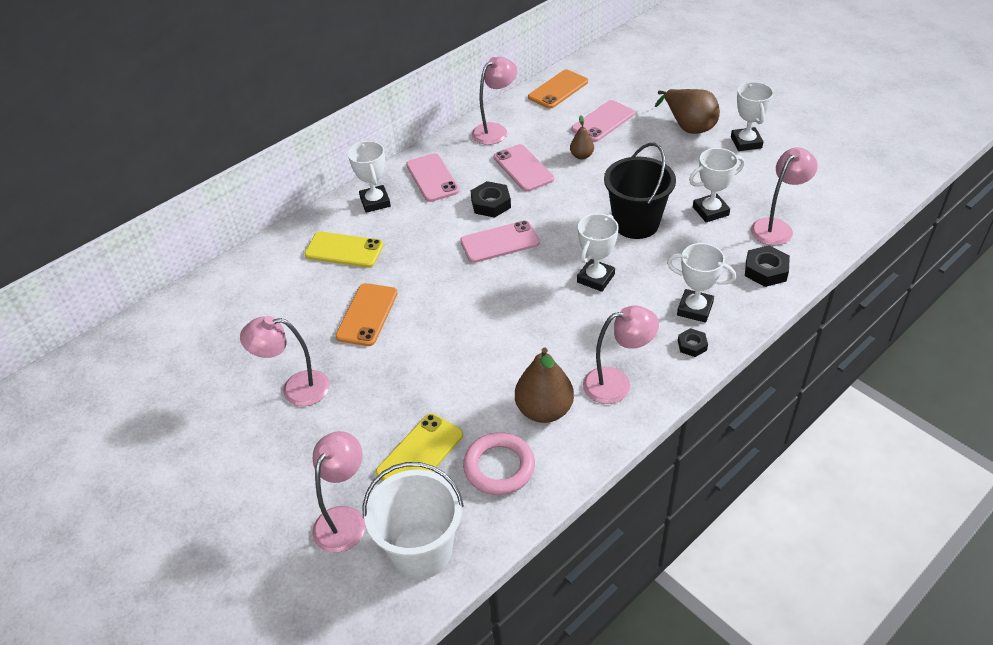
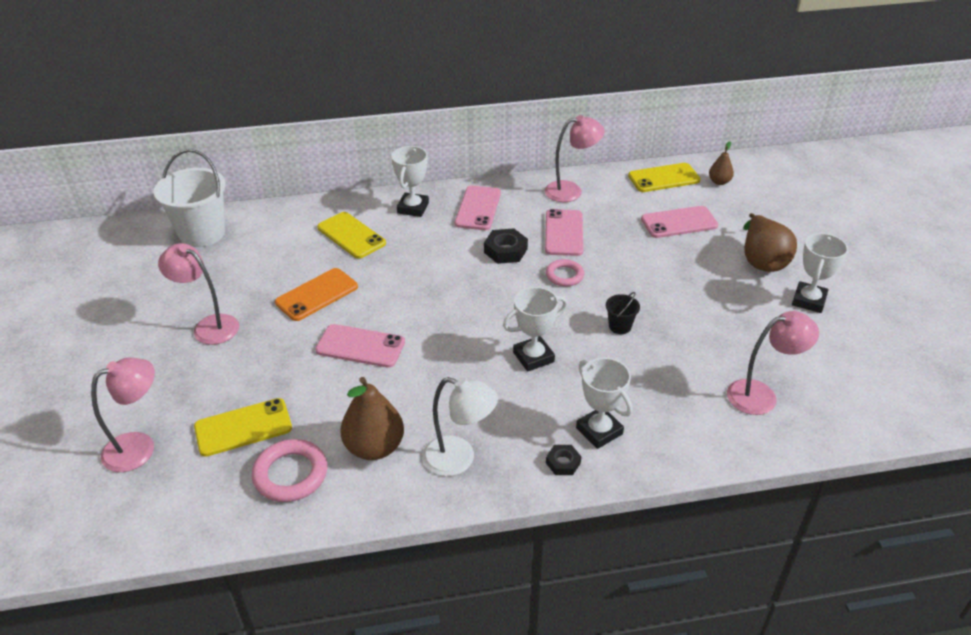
camera: 30 degrees right, 5 degrees down
(421, 551) = (165, 507): white bucket -> white bucket (202, 233)
(499, 242) = (480, 286): pink phone -> pink phone (360, 346)
(557, 203) = (564, 275): none -> pink ring
(558, 89) = (664, 178): orange phone -> yellow phone
(581, 156) = (628, 244): brown pear -> brown pear (719, 182)
(617, 383) = (459, 459): pink lamp -> white lamp
(636, 223) = (620, 326): black bucket -> black bucket, size x0.44
(710, 211) = (706, 348): white trophy -> none
(765, 270) = (708, 431): black nut -> none

